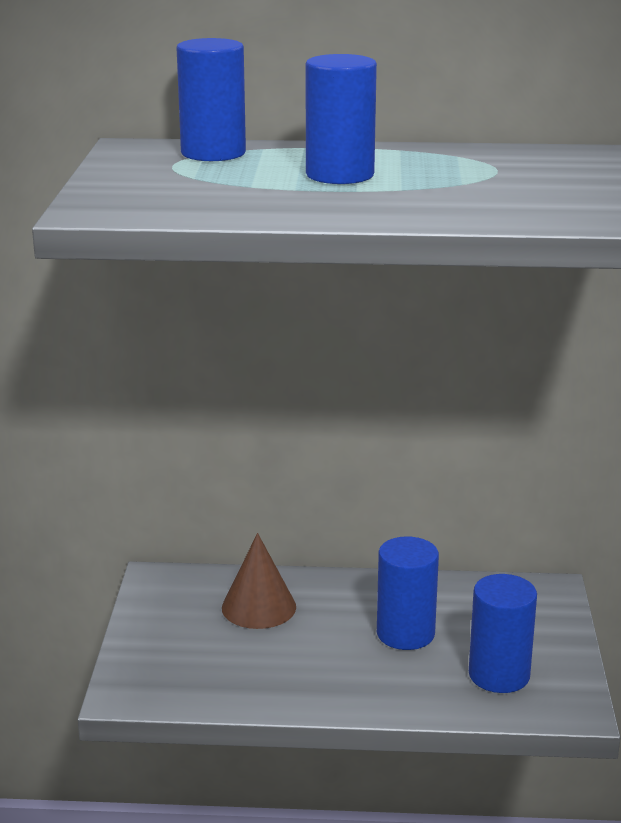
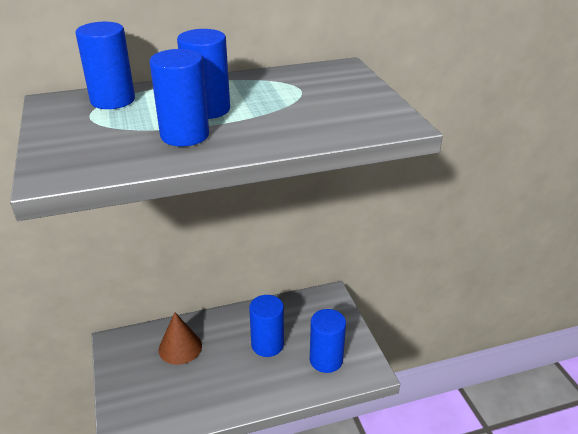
camera: 20 degrees left, 10 degrees up
(289, 196) = (185, 135): none -> blue cylinder

